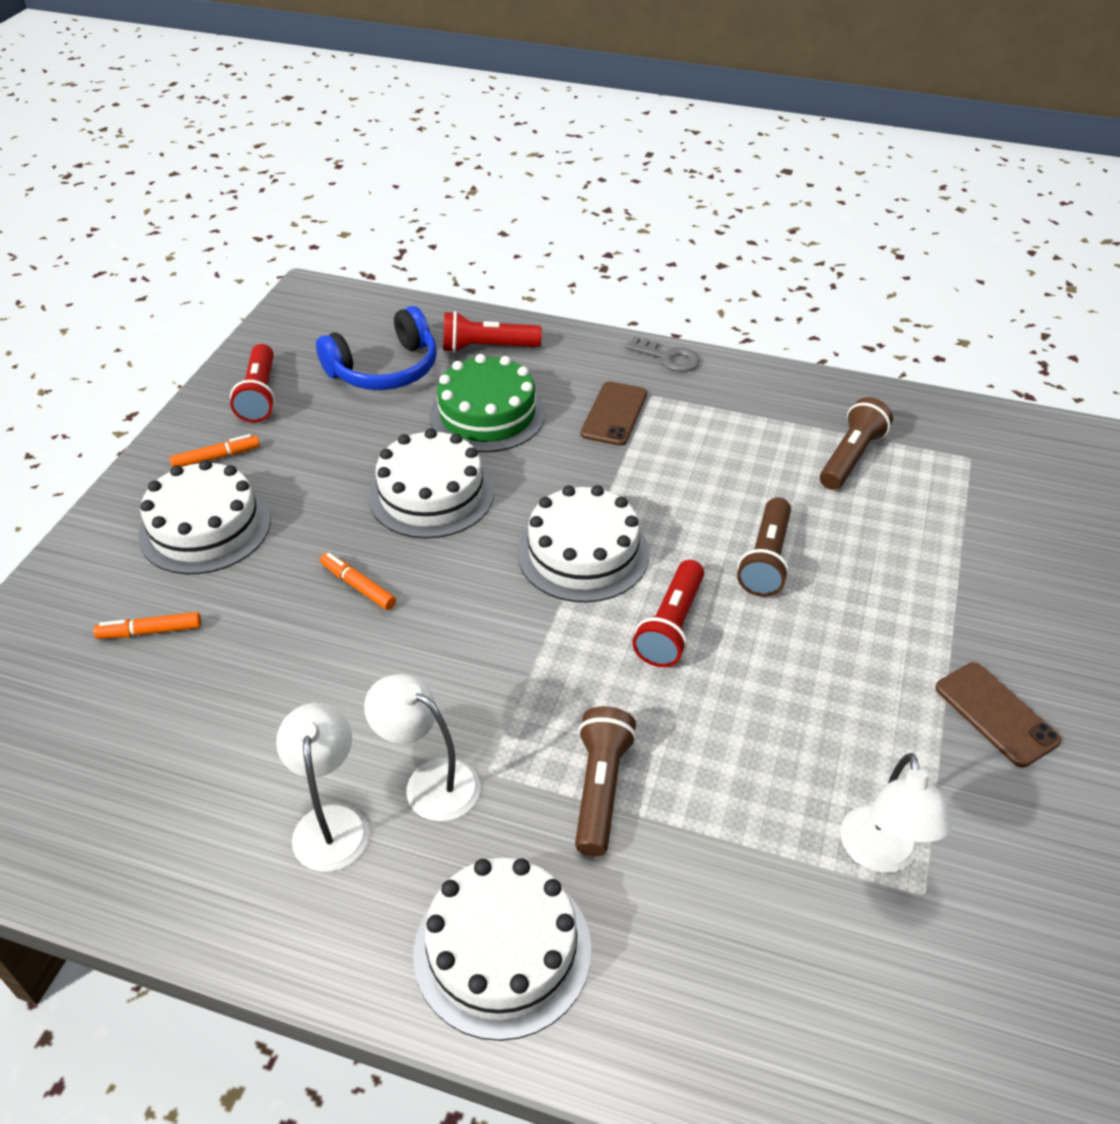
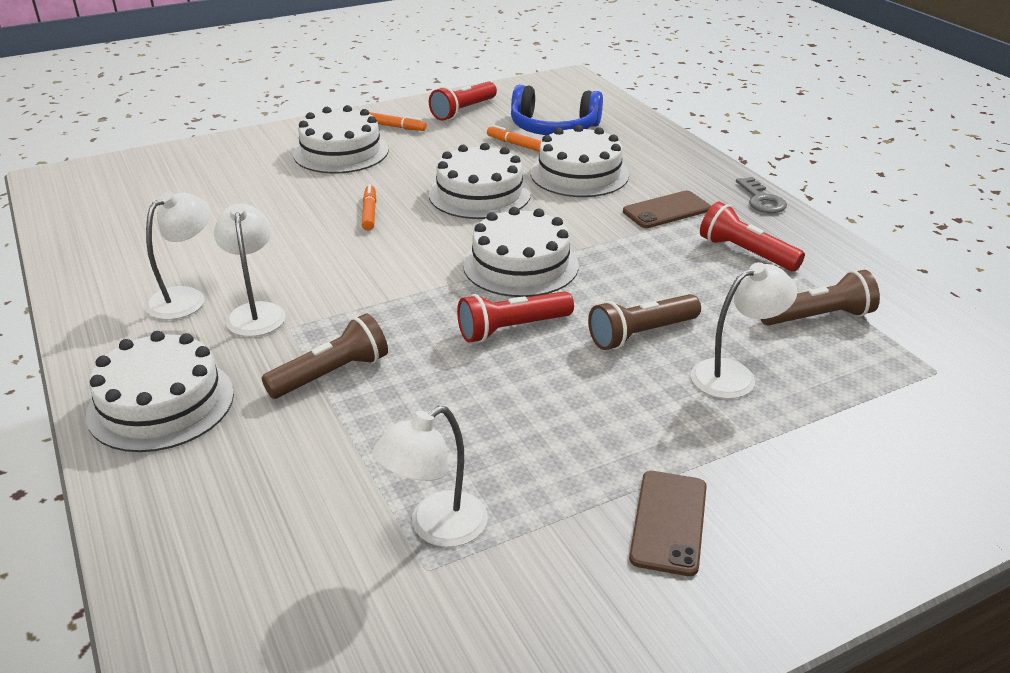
camera: 45 degrees right, 10 degrees down
(150, 631) = (246, 179): orange marker -> orange marker (516, 144)
(487, 348) = (636, 143): red flashlight -> red flashlight (746, 253)
(487, 414) = (579, 174): green cake -> white cake
(870, 552) = (734, 375): none -> white lamp

